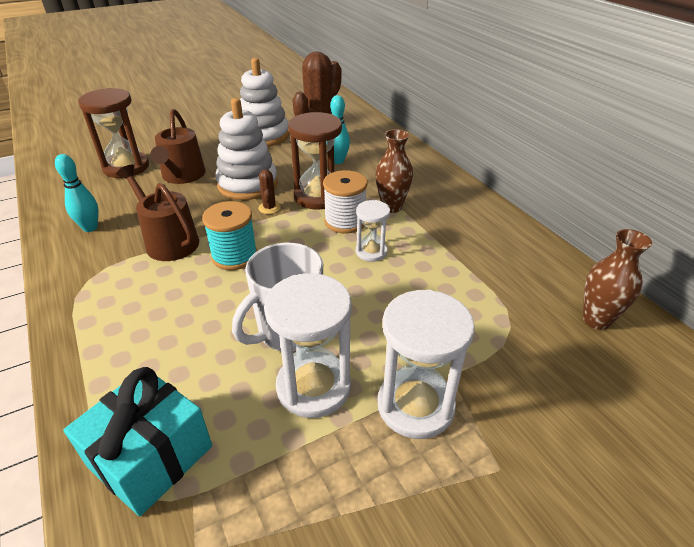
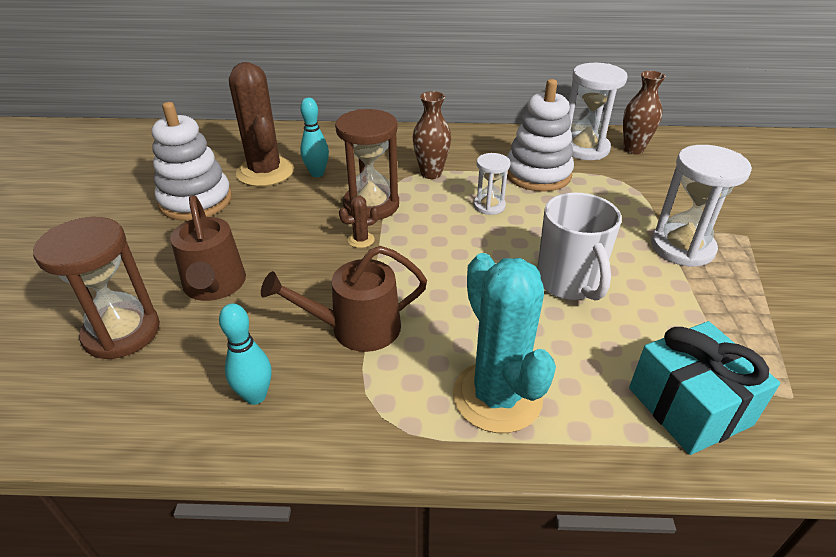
camera: 60 degrees left, 0 degrees up
(123, 328) = (497, 396): none -> turquoise cactus
(182, 176) = (215, 285): brown watering can -> brown watering can turned 45 degrees clockwise
(234, 256) = (429, 286): turquoise spool -> none
(247, 184) = (296, 241): white stacking toy -> white stacking toy (537, 174)
(269, 208) = (361, 240): brown cactus -> brown cactus turned 45 degrees counterclockwise
(313, 387) = (643, 289): white hourglass -> white hourglass (584, 148)
(345, 221) = (430, 204): white spool -> none

